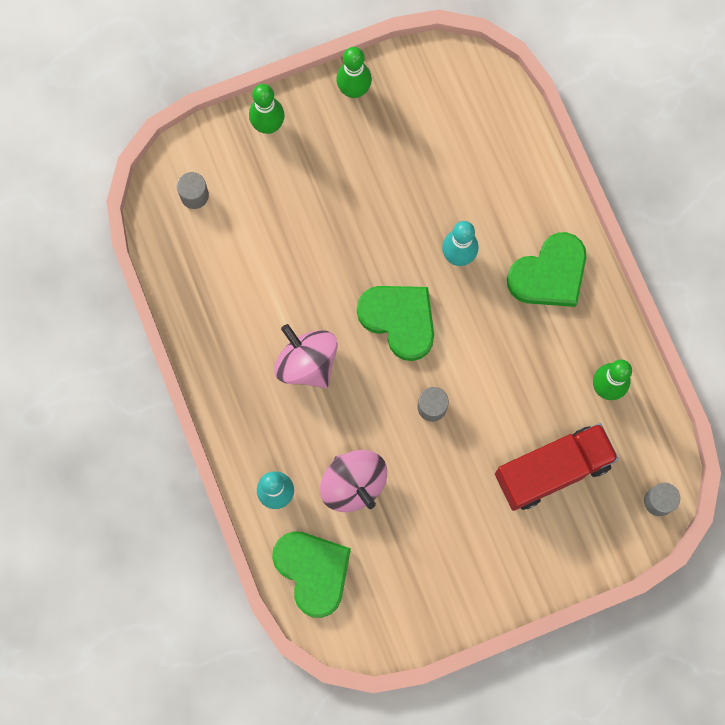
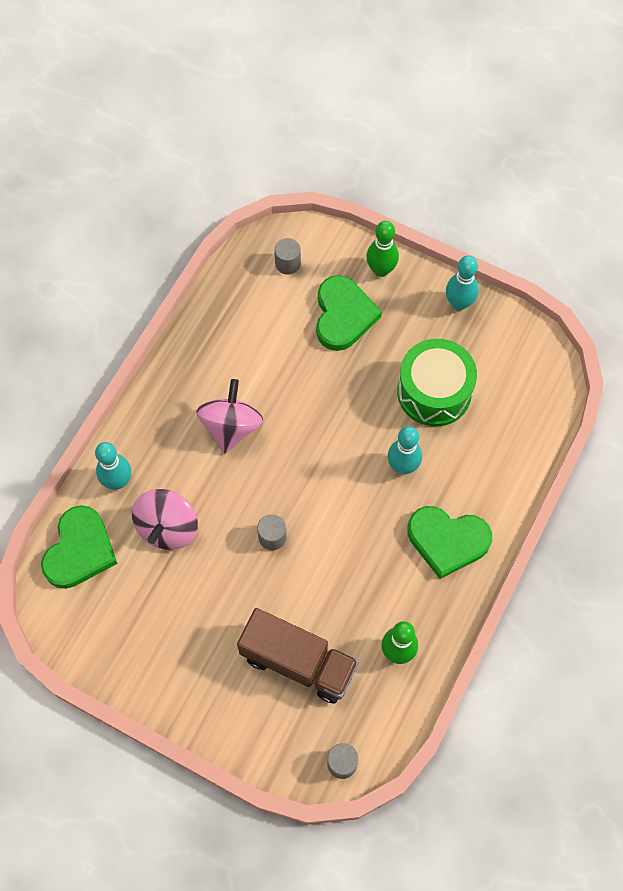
camera: 50 degrees right, 10 degrees down
(354, 90) = (459, 303): green bowling pin -> turquoise bowling pin
(399, 320) = (318, 464): green heart -> green heart (343, 315)
(415, 177) = (434, 392): none -> green drum
(552, 470) = (298, 662): red truck -> brown truck

